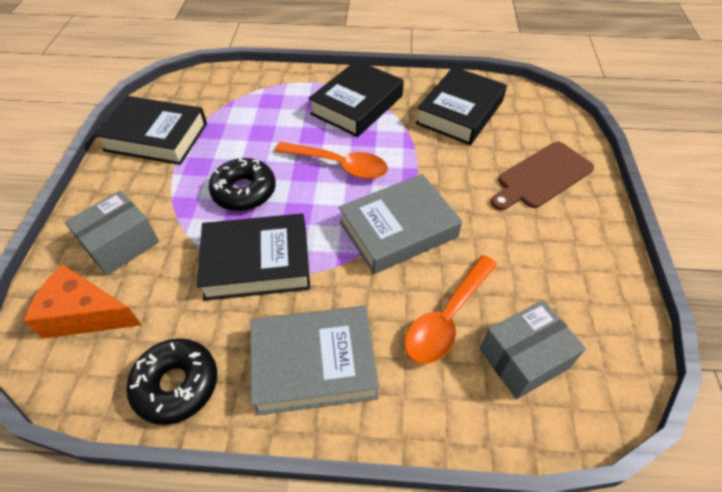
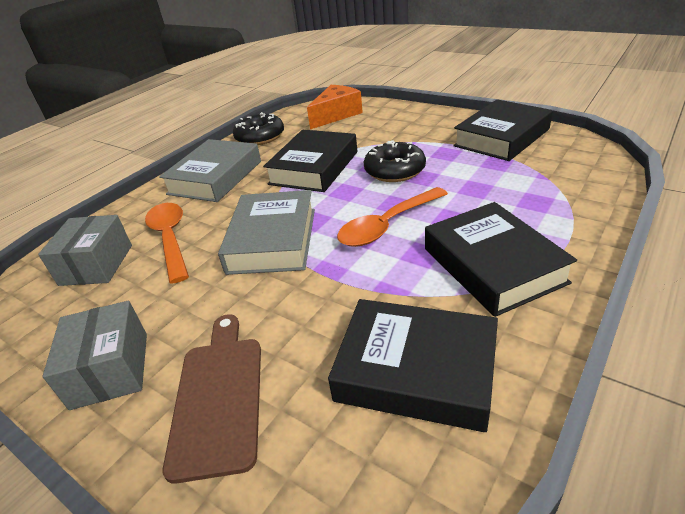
camera: 125 degrees right, 15 degrees down
(121, 244) = (383, 124): grey box -> grey box (110, 370)
(460, 112) = (416, 370): black book -> black book turned 45 degrees counterclockwise

